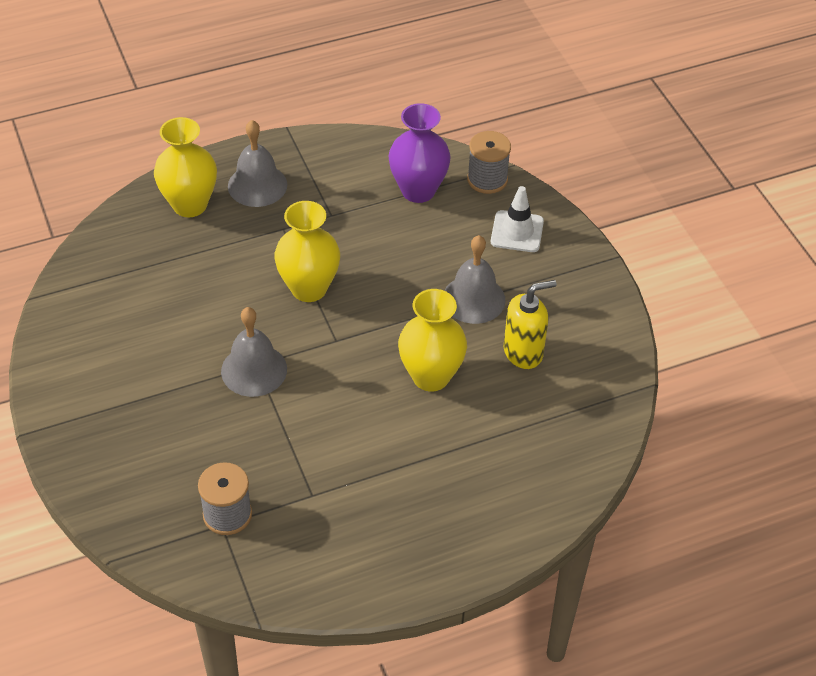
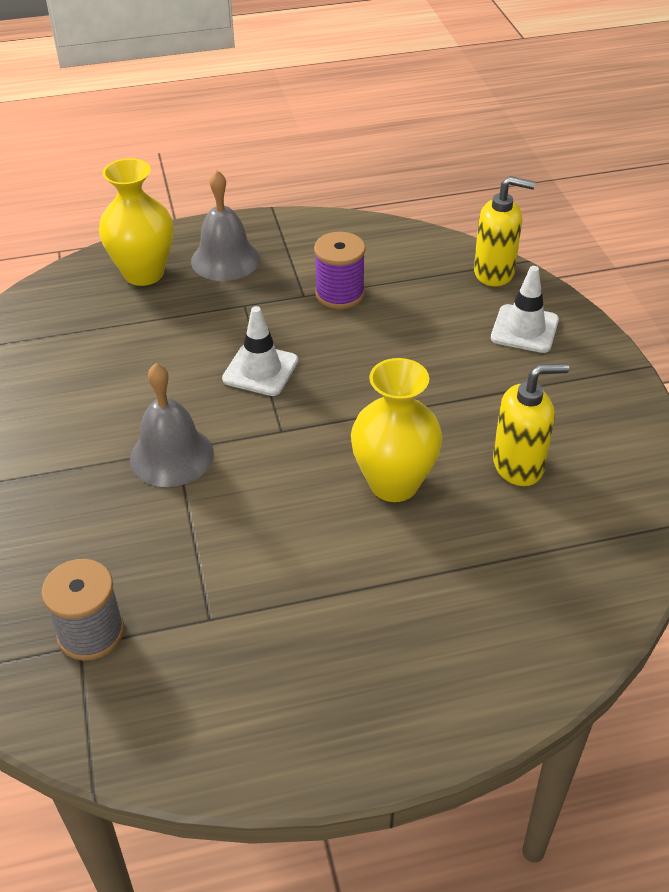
camera: 10 degrees right, 5 degrees down
(309, 288) = (260, 370): yellow vase -> white traffic cone
(361, 211) = (340, 294): none -> purple spool
(418, 190) = (410, 278): purple vase -> none
(473, 299) = (461, 398): grey bell -> none
(487, 179) = (494, 273): grey spool -> yellow soap dispenser

